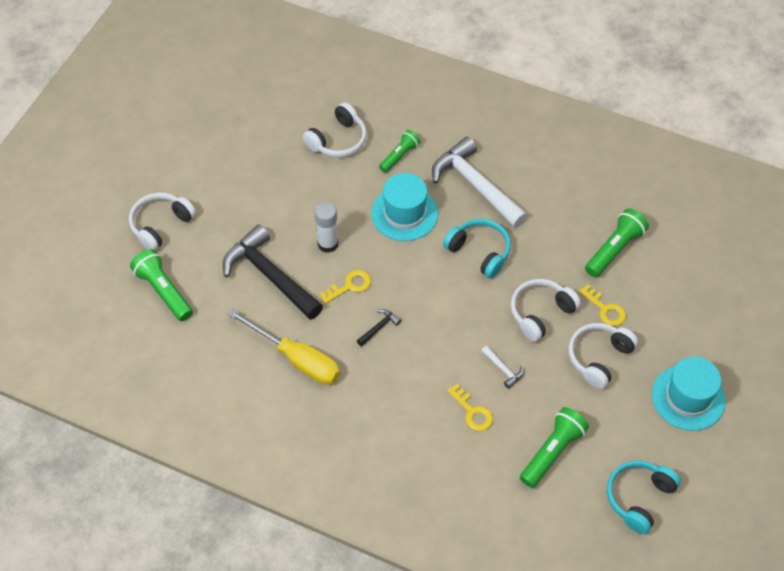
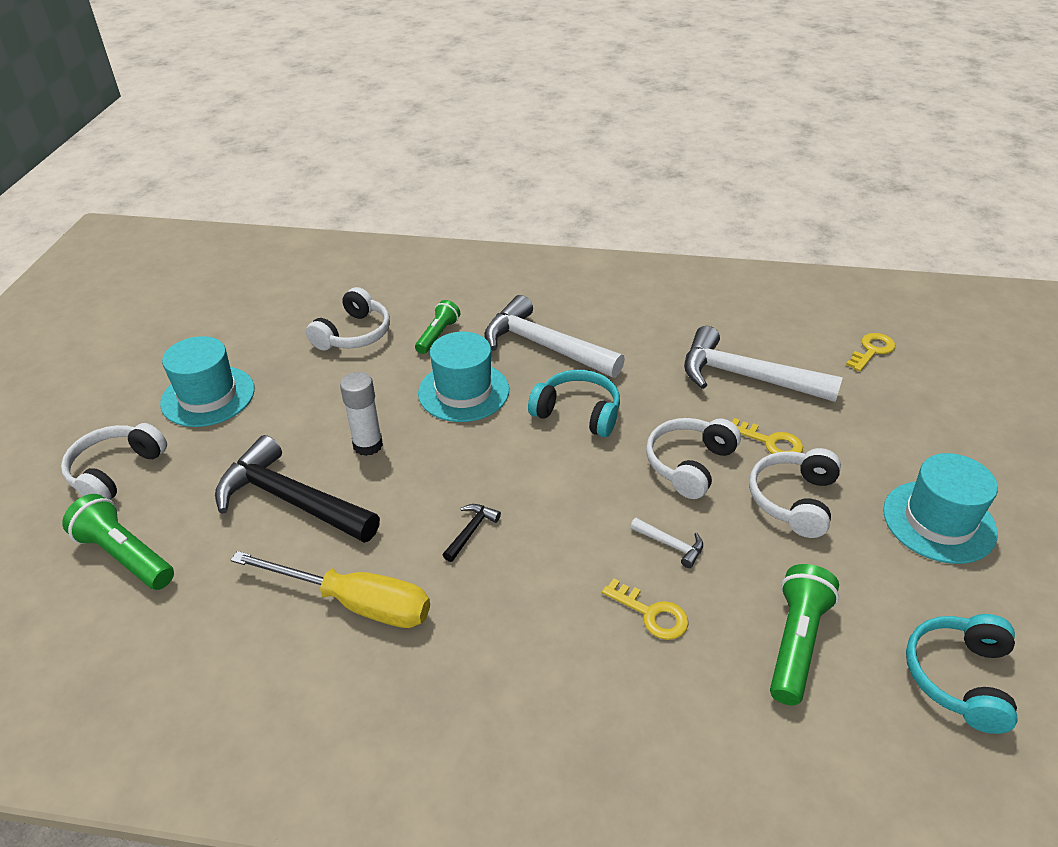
camera: 15 degrees left, 15 degrees down
(226, 175) = (208, 396): none -> turquoise hat
(350, 286) = (413, 488): yellow key -> yellow key (872, 350)
(614, 250) = (746, 377): green flashlight -> white hammer

